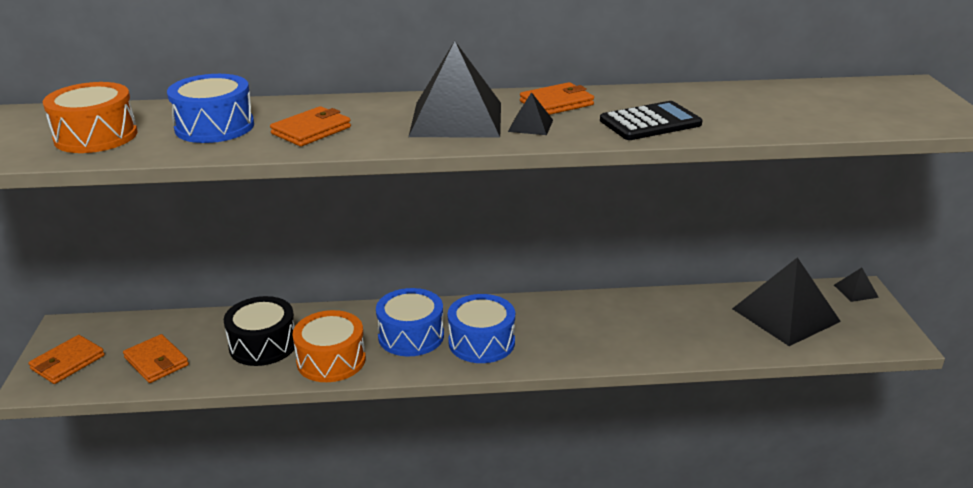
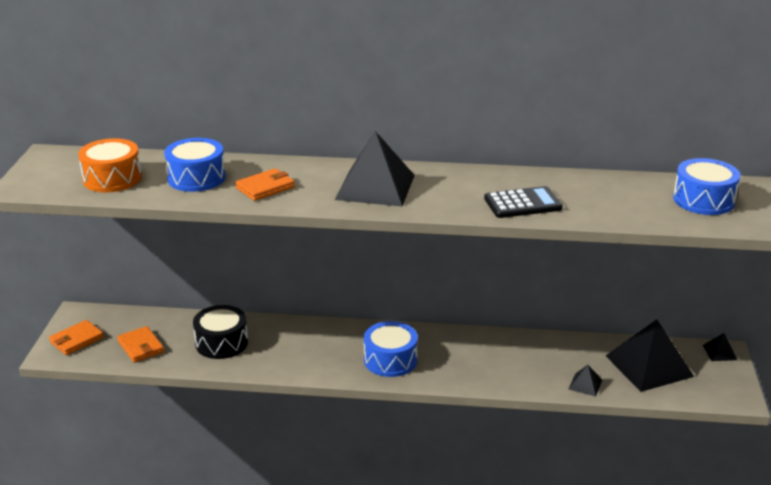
camera: 10 degrees right, 0 degrees up
(331, 360) = (270, 361): orange drum -> none
(411, 336) = (336, 348): blue drum -> blue drum (703, 200)
(530, 125) = (429, 198): black pyramid -> black pyramid (585, 384)
(556, 103) = (457, 179): orange wallet -> none

